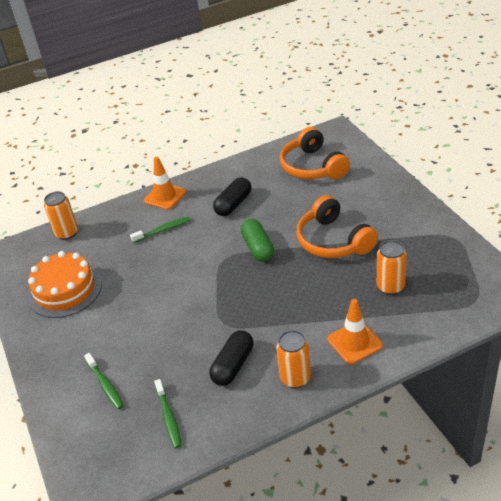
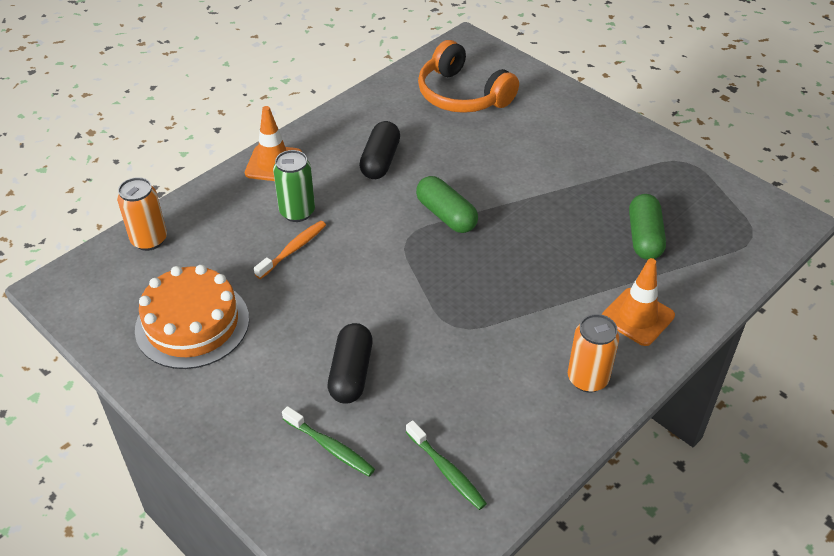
camera: 25 degrees left, 5 degrees up
(148, 254) = (293, 249): none -> orange toothbrush
(163, 230) = (297, 212): green toothbrush -> green can
(233, 365) = (497, 380): black capsule -> black capsule (351, 373)
(333, 241) = (541, 190): orange headphones -> none
(390, 287) = (644, 237): orange can -> green capsule

